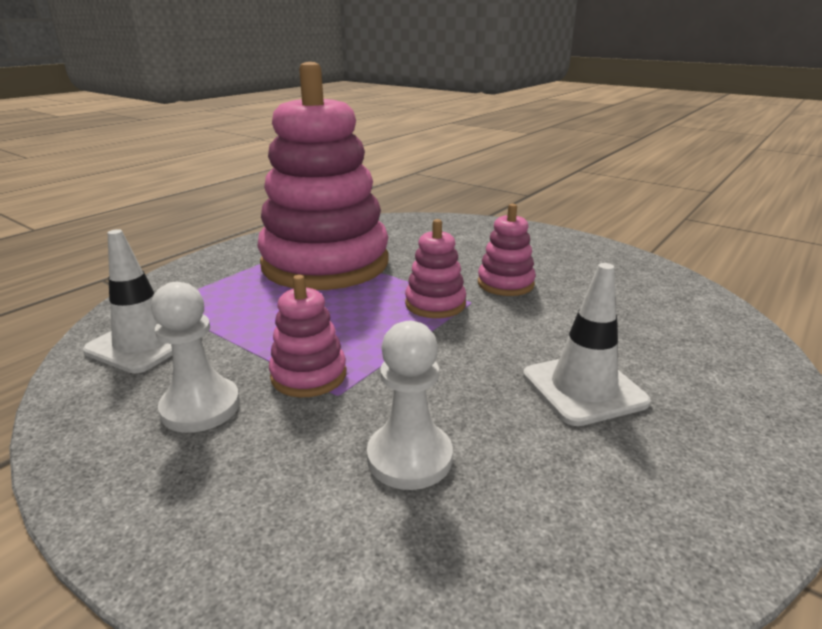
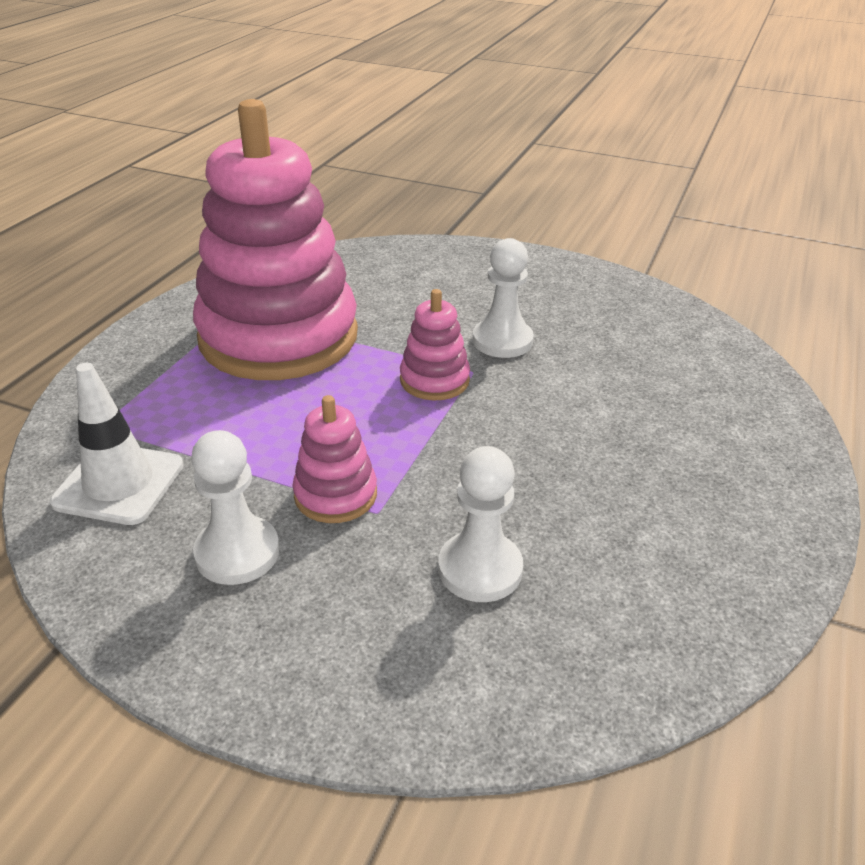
camera: 15 degrees left, 10 degrees up
(505, 284) = (502, 341): pink stacking toy -> white pawn
(583, 388) = (619, 465): white traffic cone -> none

